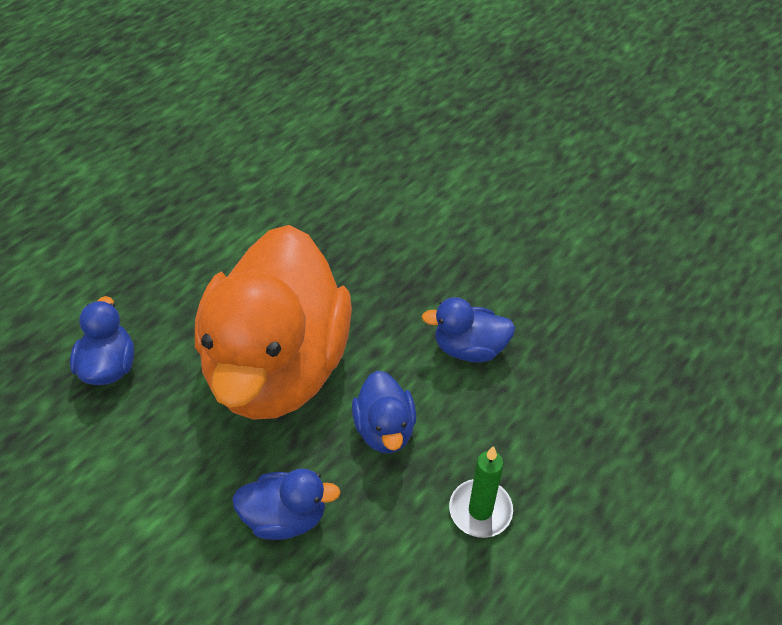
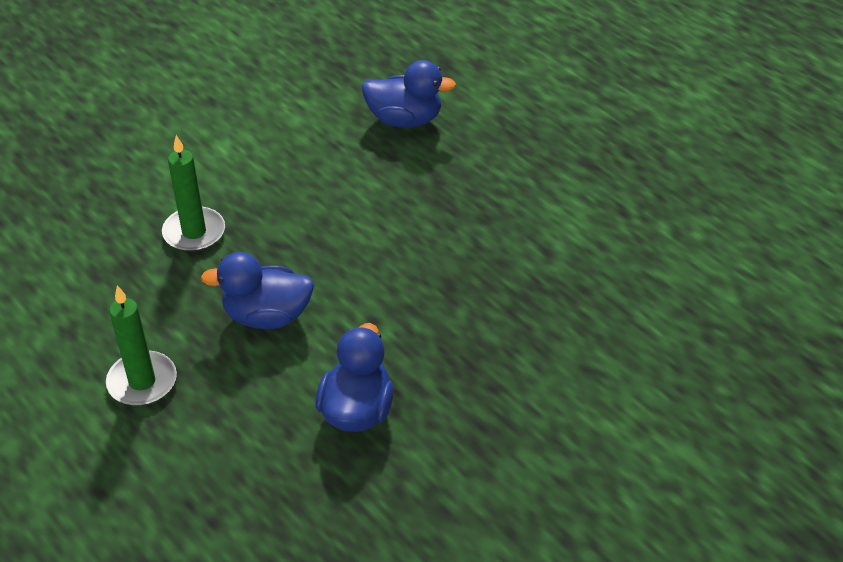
camera: 100 degrees right, 5 degrees down
(277, 367) = (373, 238): orange duck -> none
(285, 517) = (194, 232): blue duck -> green candle

